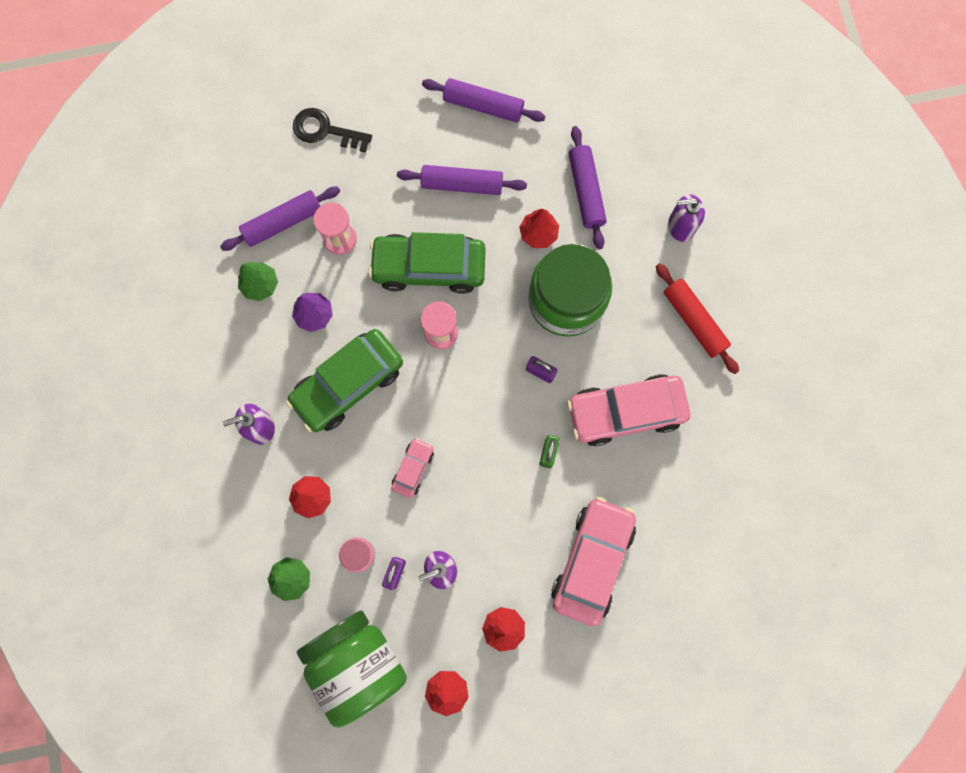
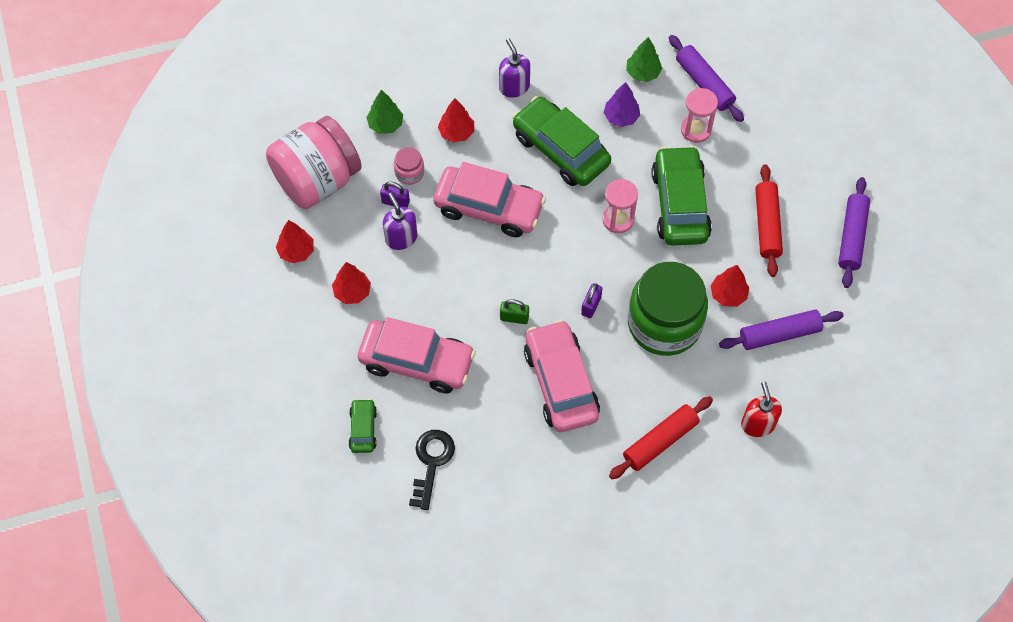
camera: 85 degrees right, 15 degrees down
(325, 130) = (800, 107): black key -> black key (431, 462)
(357, 662) = (317, 180): green jar -> pink jar
(413, 469) = (489, 208): pink car -> pink car, size x2.05
(462, 184) = (767, 225): purple rolling pin -> red rolling pin
(666, 623) = (363, 429): none -> green car
(680, 226) = (757, 424): purple soap dispenser -> red soap dispenser

